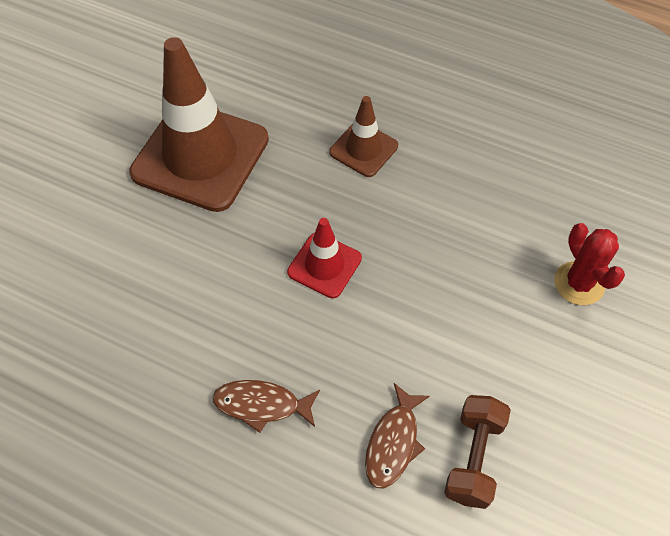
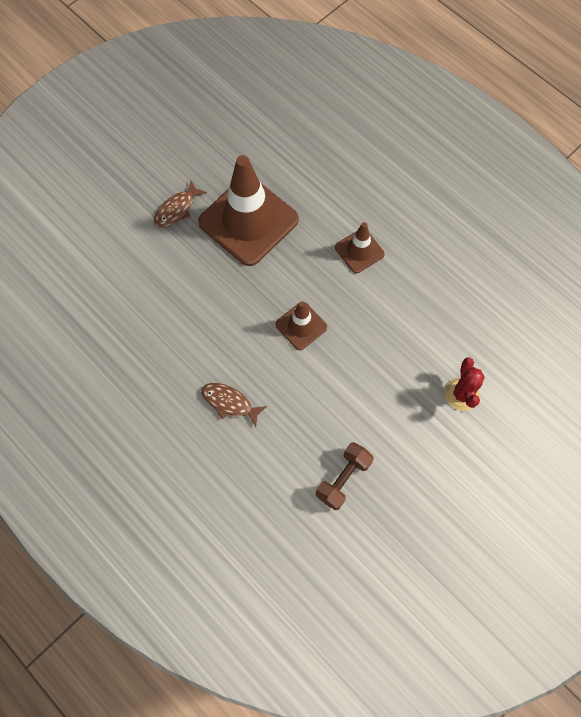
camera: 20 degrees right, 10 degrees up
(324, 265) = (301, 326): red traffic cone -> brown traffic cone
(393, 442) = (299, 453): brown fish -> brown fish (177, 209)

